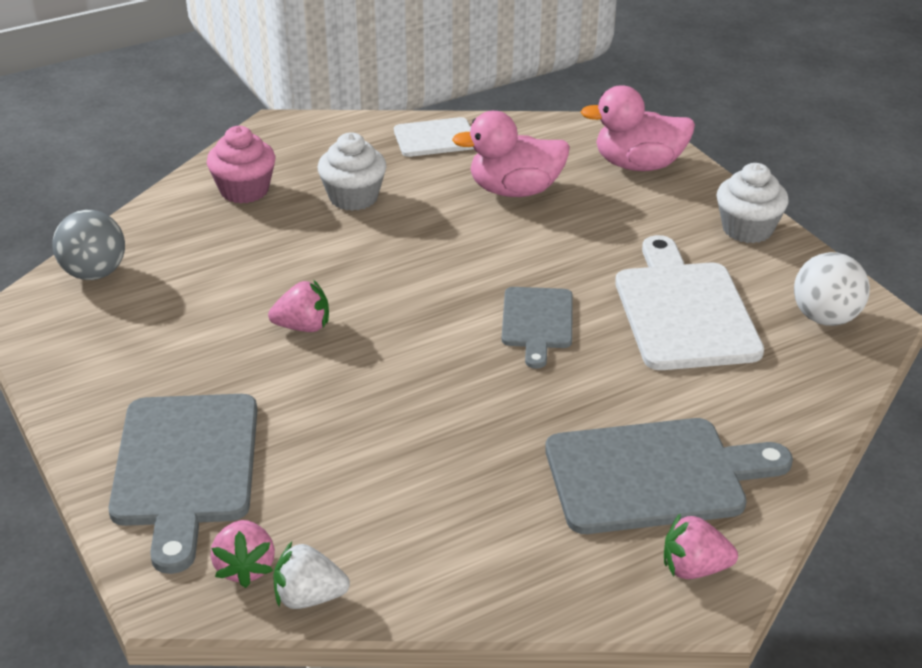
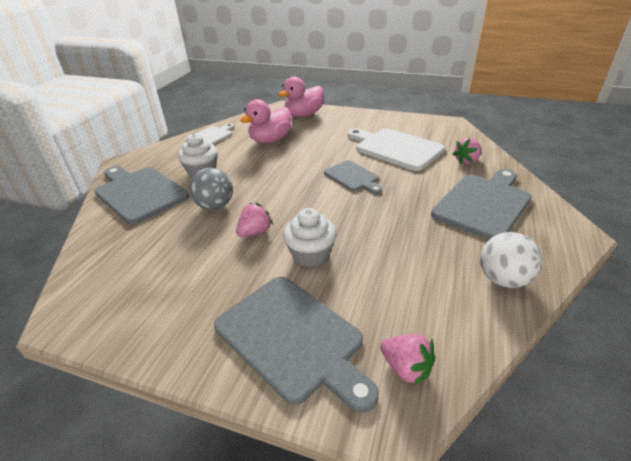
camera: 40 degrees left, 0 degrees up
(94, 273) = (92, 272): grey ball -> grey ball (215, 206)
(244, 190) = (139, 193): pink cupcake -> grey cutting board
(309, 597) = (459, 357): white strawberry -> none
(694, 568) = (554, 226): pink strawberry -> pink strawberry (467, 161)
(747, 229) = (371, 117): white cupcake -> white cupcake (311, 254)
(825, 318) = (439, 129): white ball -> white ball (503, 279)

